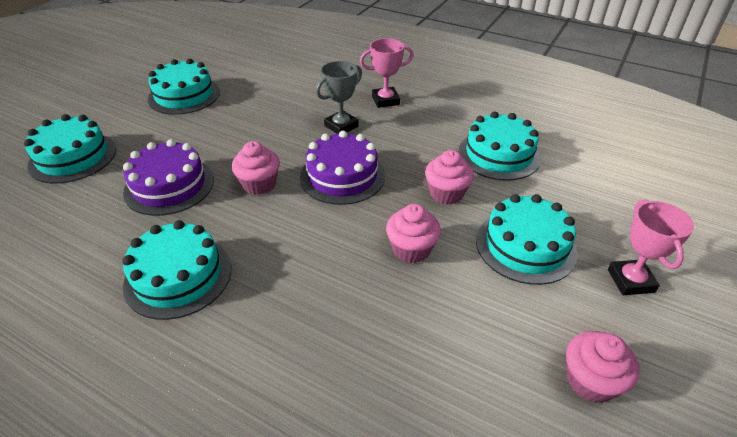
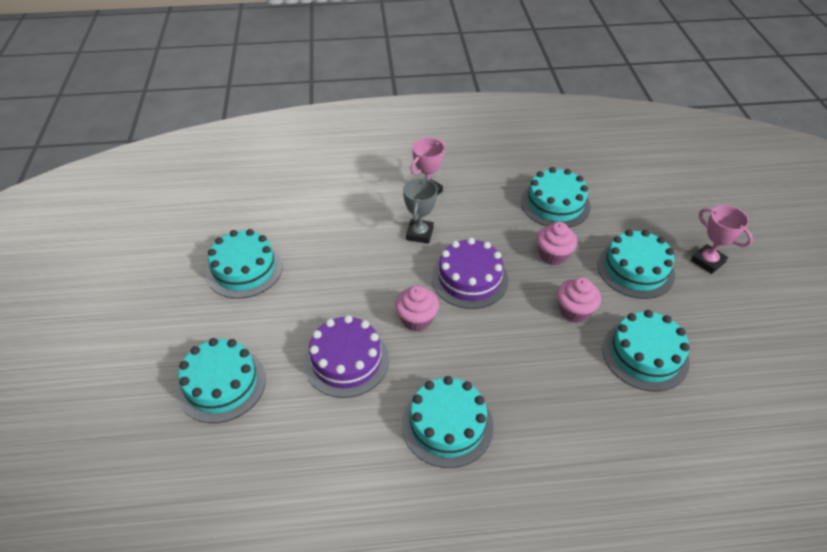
camera: 35 degrees left, 5 degrees up
(443, 330) = (645, 355): none -> turquoise cake
(590, 381) = (740, 338): pink cupcake -> none

